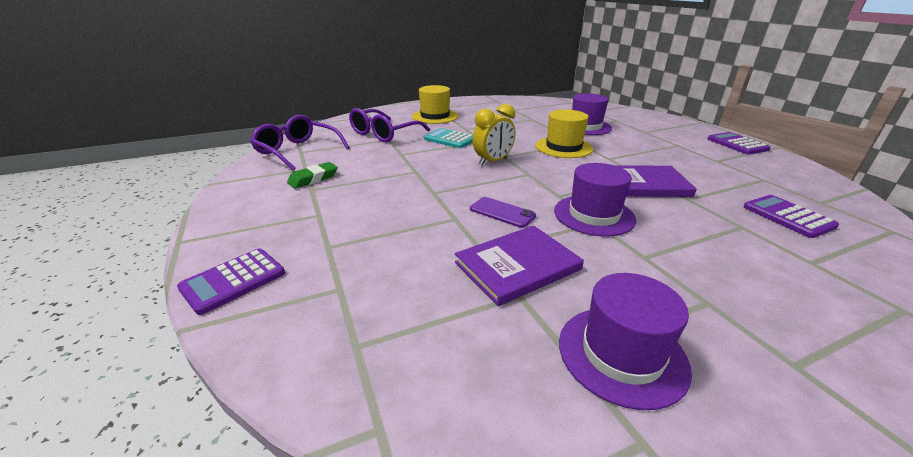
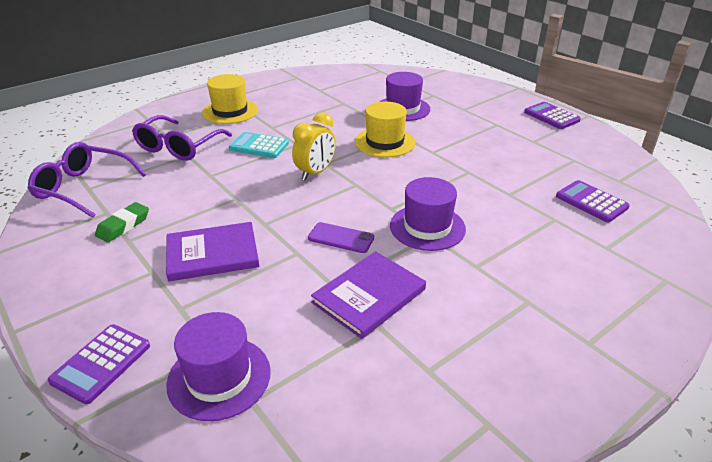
camera: 15 degrees left, 5 degrees up
(622, 354) = (467, 361): purple hat -> purple hat (219, 377)
(644, 184) = (468, 182): purple book -> purple book (212, 254)

